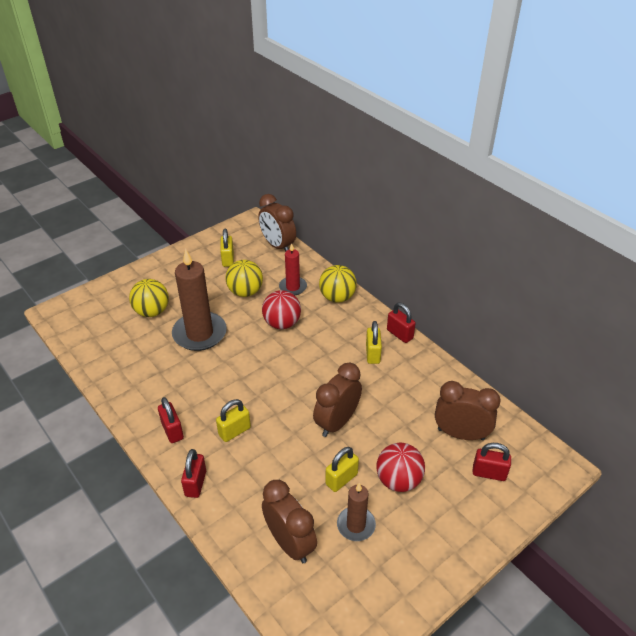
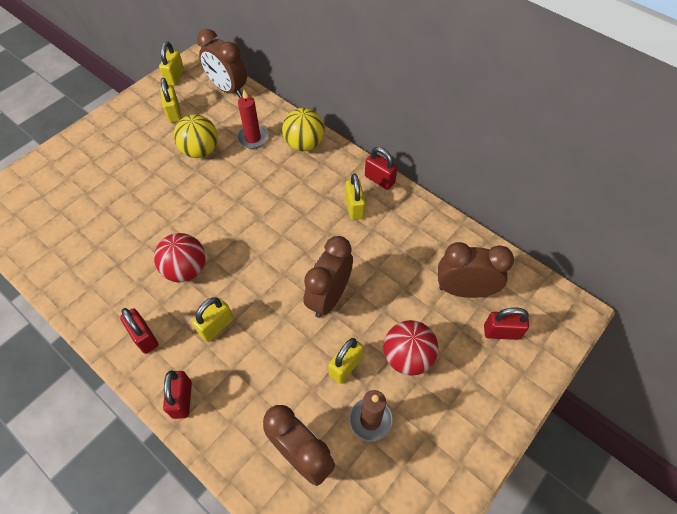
camera: 10 degrees left, 15 degrees up
(152, 311) = (96, 190): yellow ball -> none
(199, 333) = (156, 210): brown candle -> none
(233, 231) = (175, 77): none -> yellow padlock
(282, 323) = (248, 184): red ball -> red ball (186, 270)

